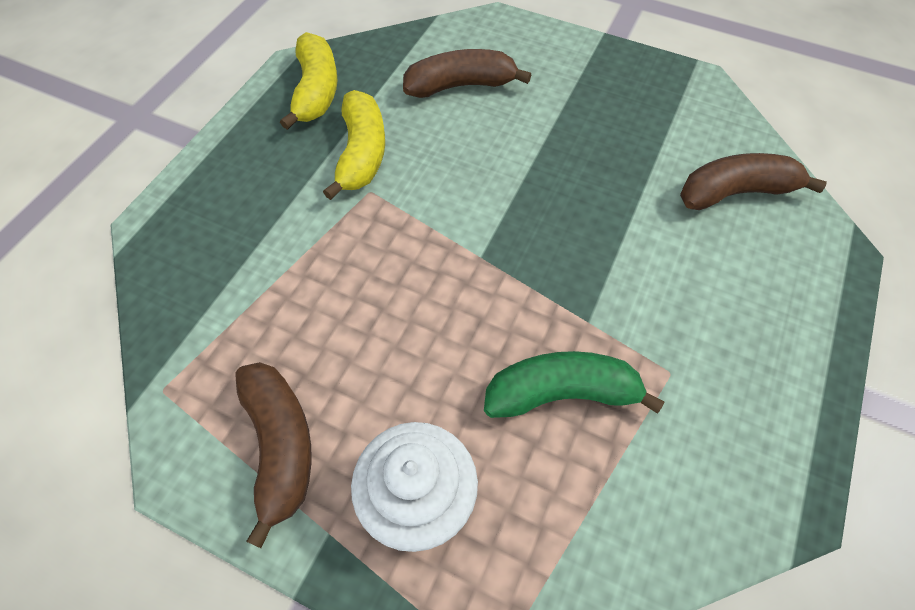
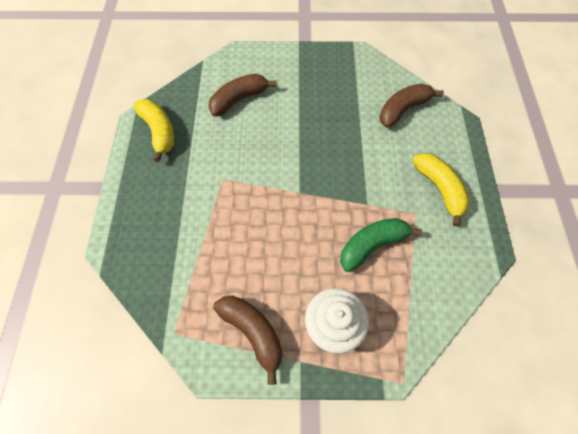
camera: 25 degrees left, 5 degrees up
(361, 153) = (206, 159): yellow banana -> yellow banana (439, 189)

